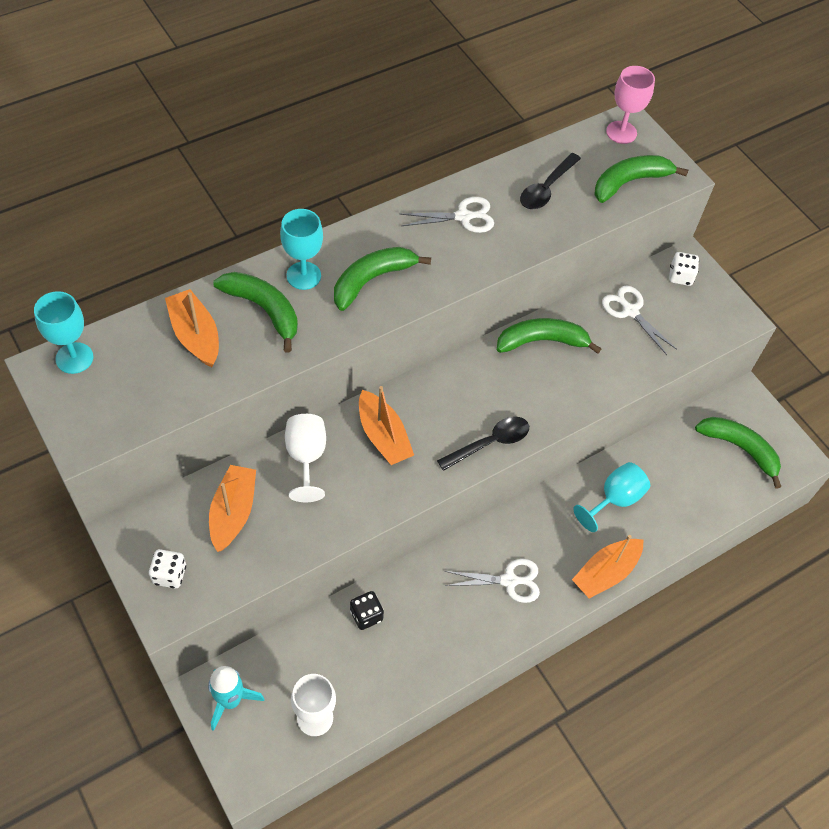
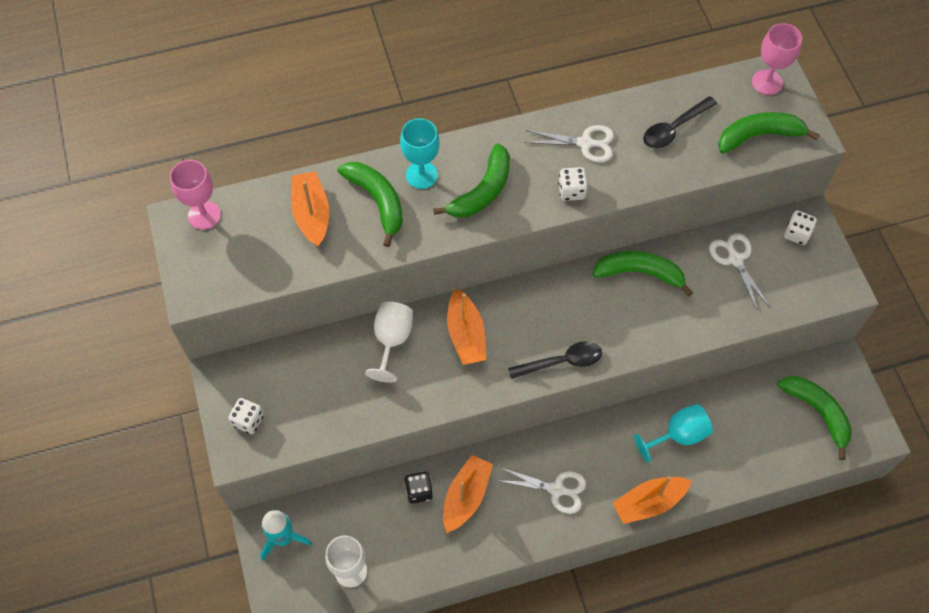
camera: 20 degrees right, 5 degrees up
(74, 358) = (204, 215): turquoise goblet -> pink goblet
(233, 512) = (315, 377): orange boat -> orange boat (466, 496)
(372, 280) = (482, 191): green banana -> green banana turned 150 degrees clockwise
(463, 264) = (571, 191): none -> white dice

